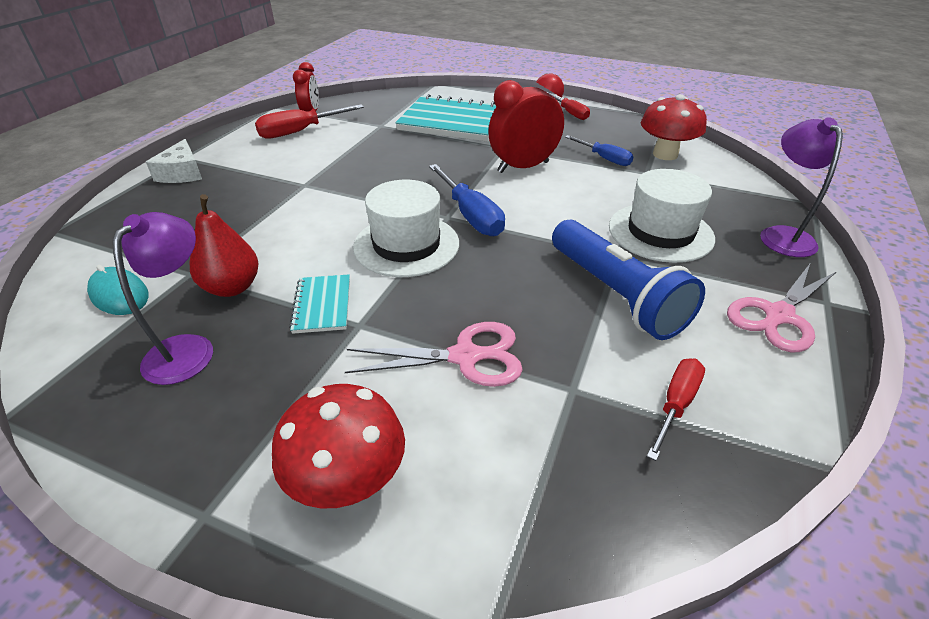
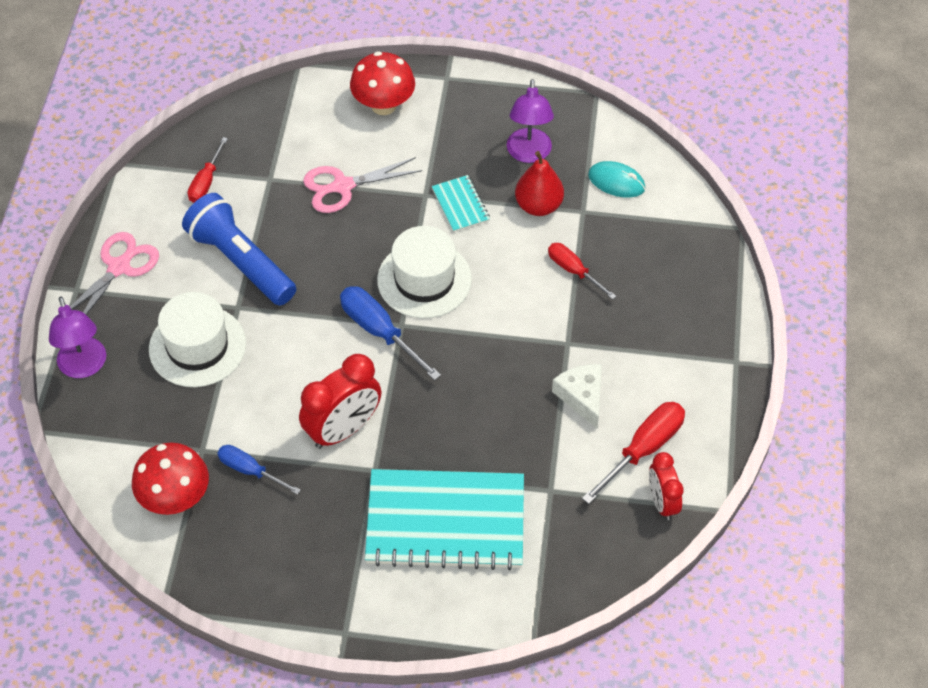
camera: 165 degrees right, 15 degrees up
(182, 173) = (709, 333): white cheese -> white cheese (582, 397)
(570, 113) = (299, 590): red screwdriver -> red screwdriver (573, 270)

